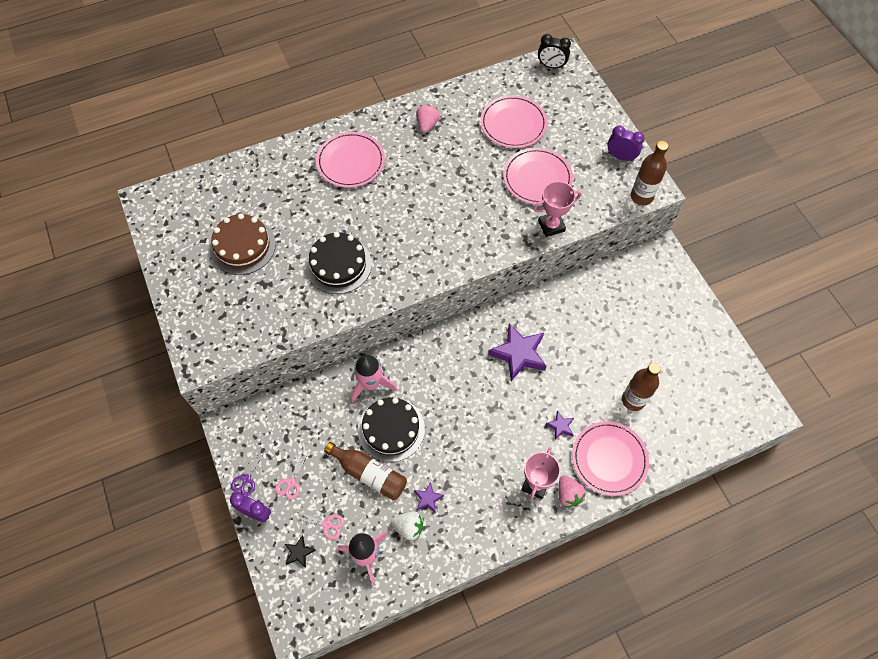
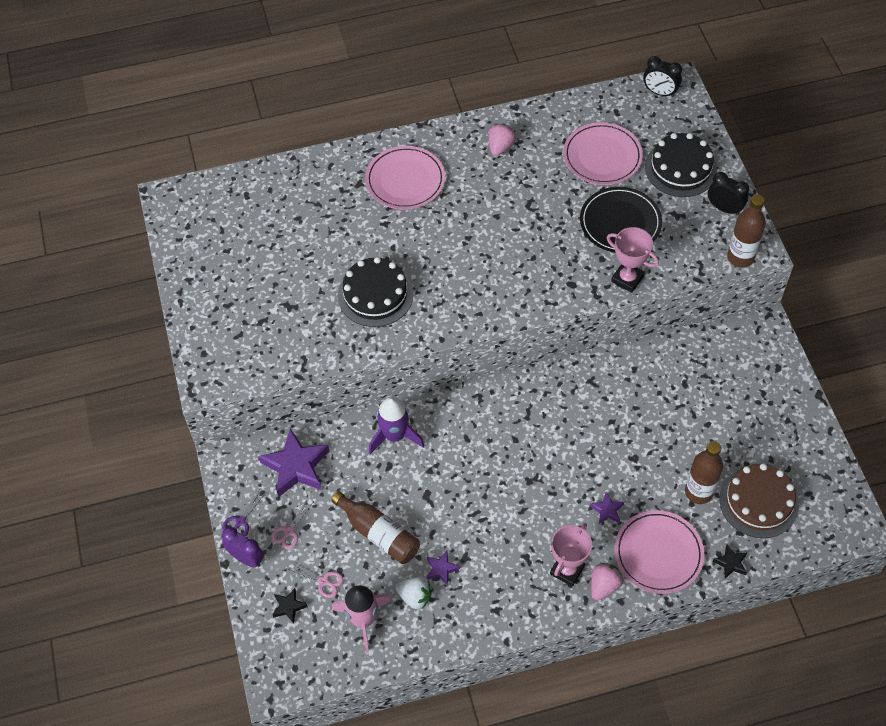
camera: 10 degrees right, 5 degrees down
(243, 246) = (270, 262): brown cake -> brown cake (758, 502)
(371, 384) = (395, 436): pink rocket -> purple rocket
(391, 429) = (410, 488): black cake -> black cake (680, 168)
(519, 354) = (572, 424): purple star -> purple star (296, 467)
(537, 178) = (620, 222): pink plate -> black plate
(551, 226) = (627, 279): pink trophy -> pink trophy turned 45 degrees clockwise
(568, 494) = (604, 586): pink strawberry -> pink strawberry turned 135 degrees counterclockwise
(620, 157) = (724, 208): purple clock -> black clock
(670, 459) = (731, 563): none -> black star

